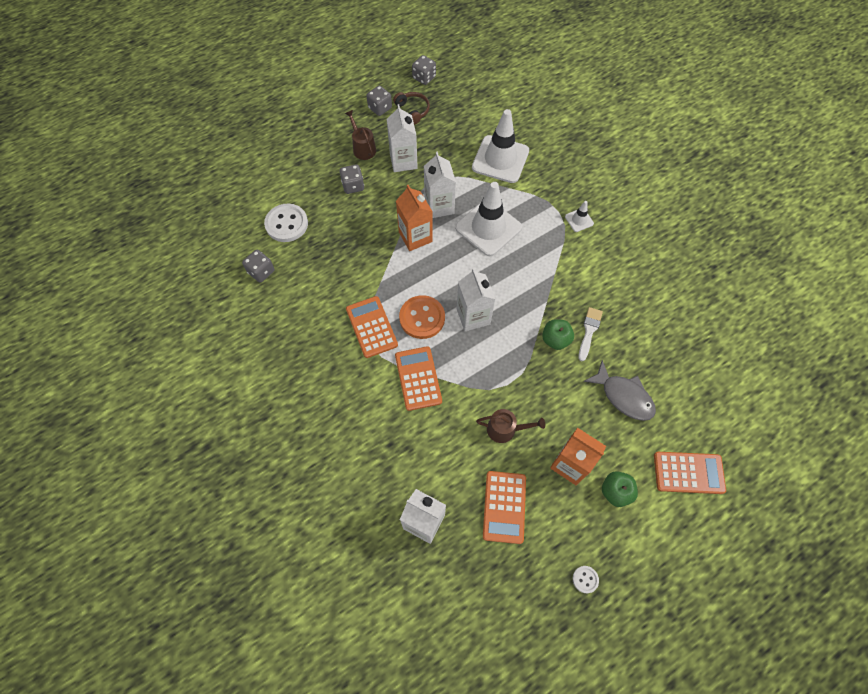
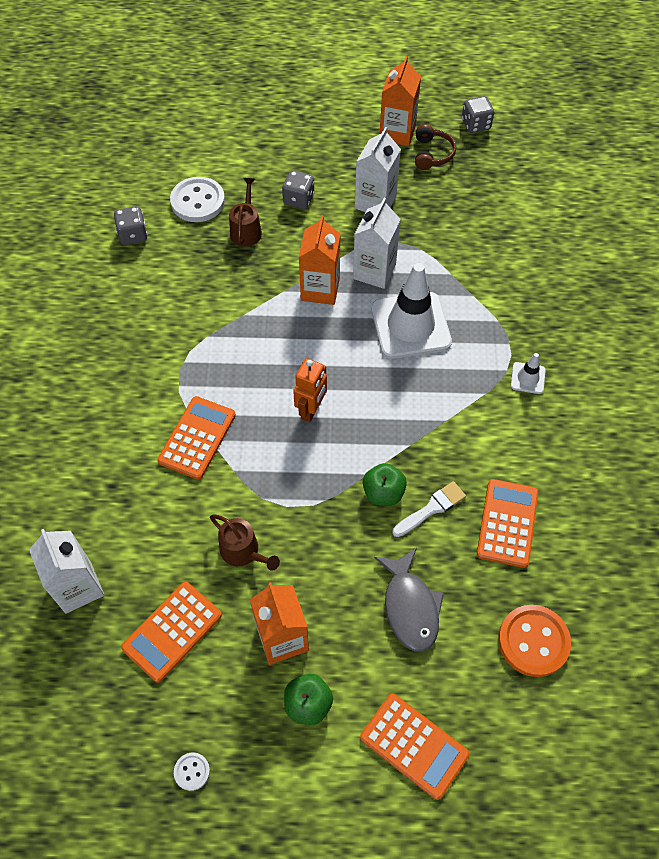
camera: 35 degrees right, 5 degrees down
(363, 148) = (342, 166): brown watering can -> brown watering can (246, 230)
(371, 327) = (194, 355): orange calculator -> orange calculator (507, 523)
(380, 108) = (397, 133): grey dice -> orange carton
(422, 318) = (254, 378): orange button -> orange button (533, 641)
(473, 316) = (311, 410): white carton -> orange robot
(500, 159) = (489, 259): white traffic cone -> none

